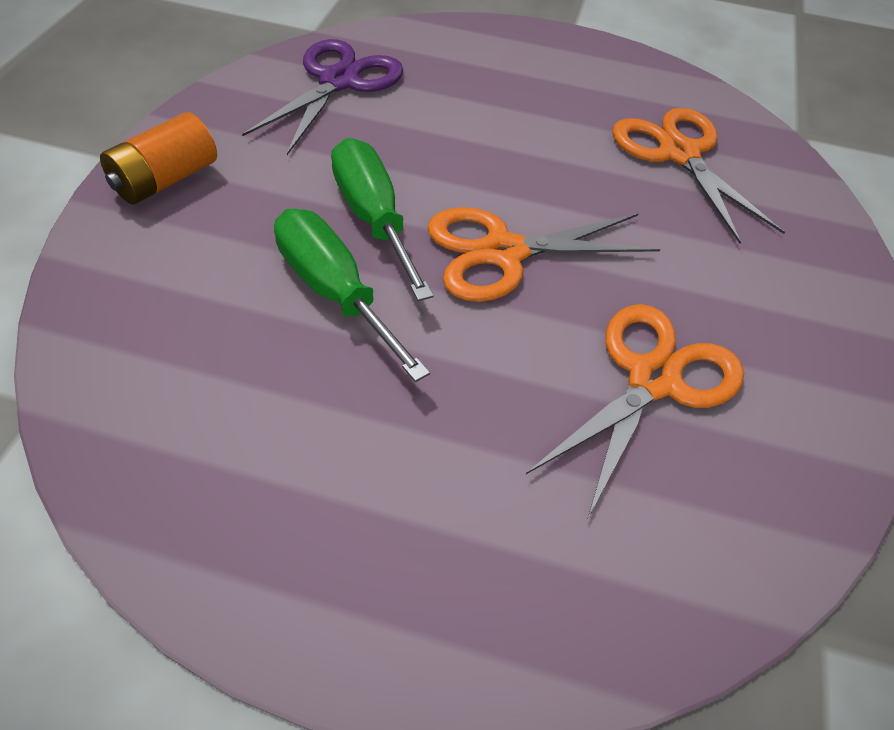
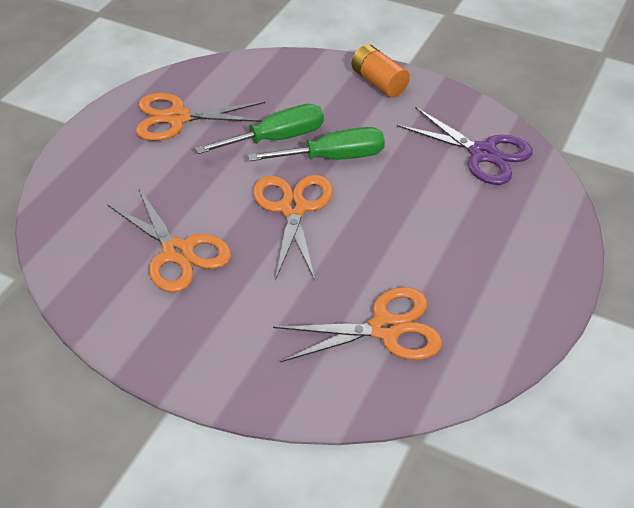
camera: 105 degrees right, 5 degrees down
(283, 462) = (177, 118): none -> orange scissors

